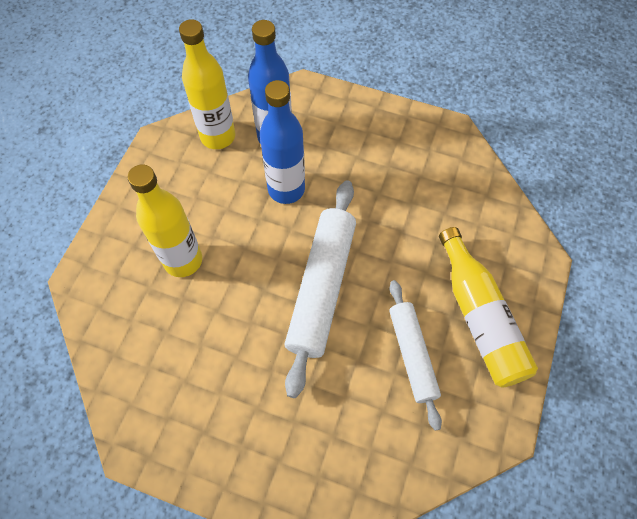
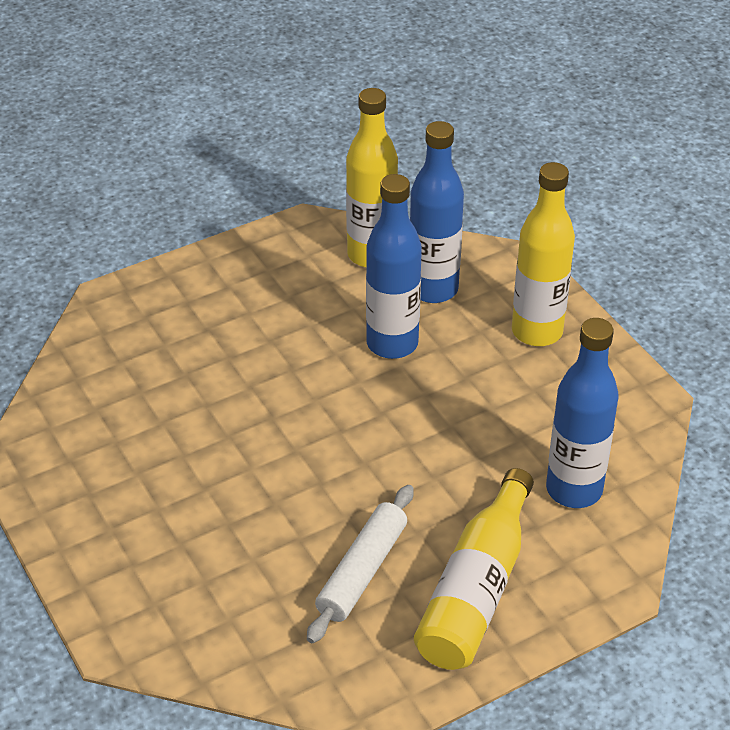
camera: 40 degrees right, 20 degrees down
(183, 260) = (219, 342): yellow bottle -> yellow bottle (537, 331)
(321, 288) = (331, 452): white rolling pin -> none
(467, 215) = (574, 490): none -> blue bottle

